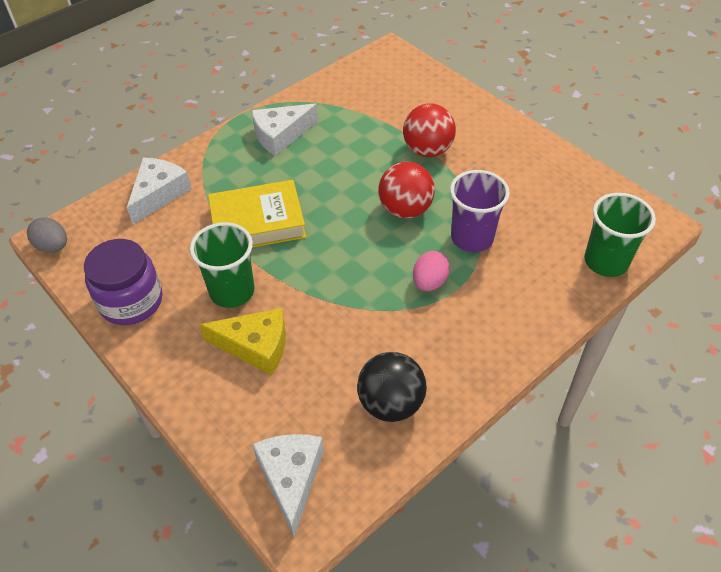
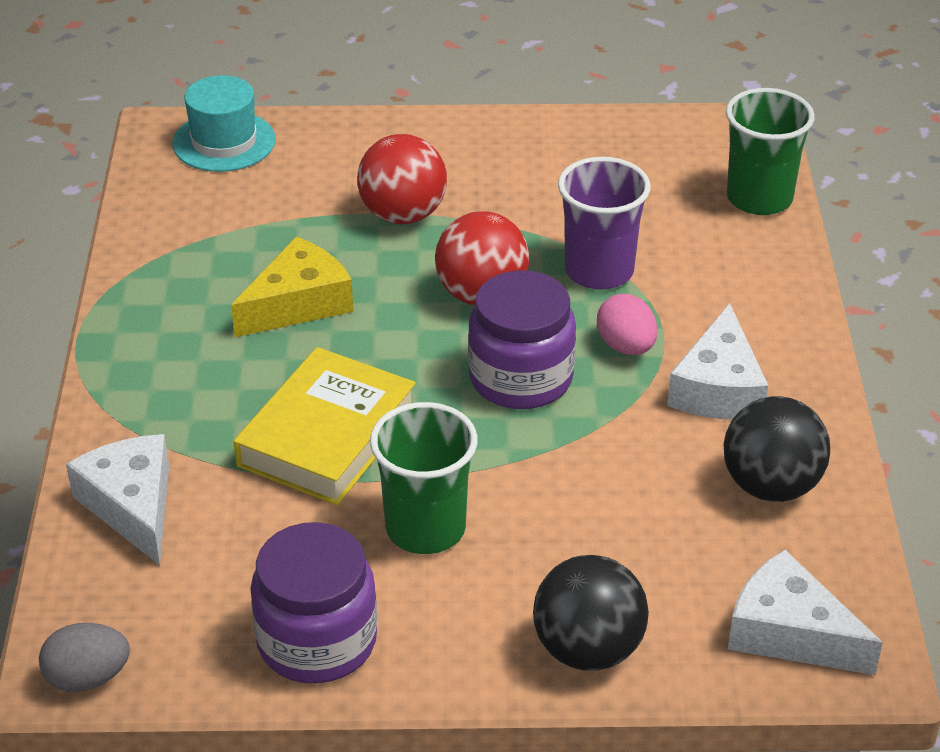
camera: 50 degrees left, 10 degrees down
(207, 400) = (588, 649): none -> black ball
(255, 346) = (549, 556): yellow cheese -> yellow cheese (298, 303)
(280, 135) = (184, 322): white cheese -> white cheese (718, 388)
(364, 259) = (520, 378): none -> purple jar
(405, 70) = (224, 142): none -> turquoise hat

